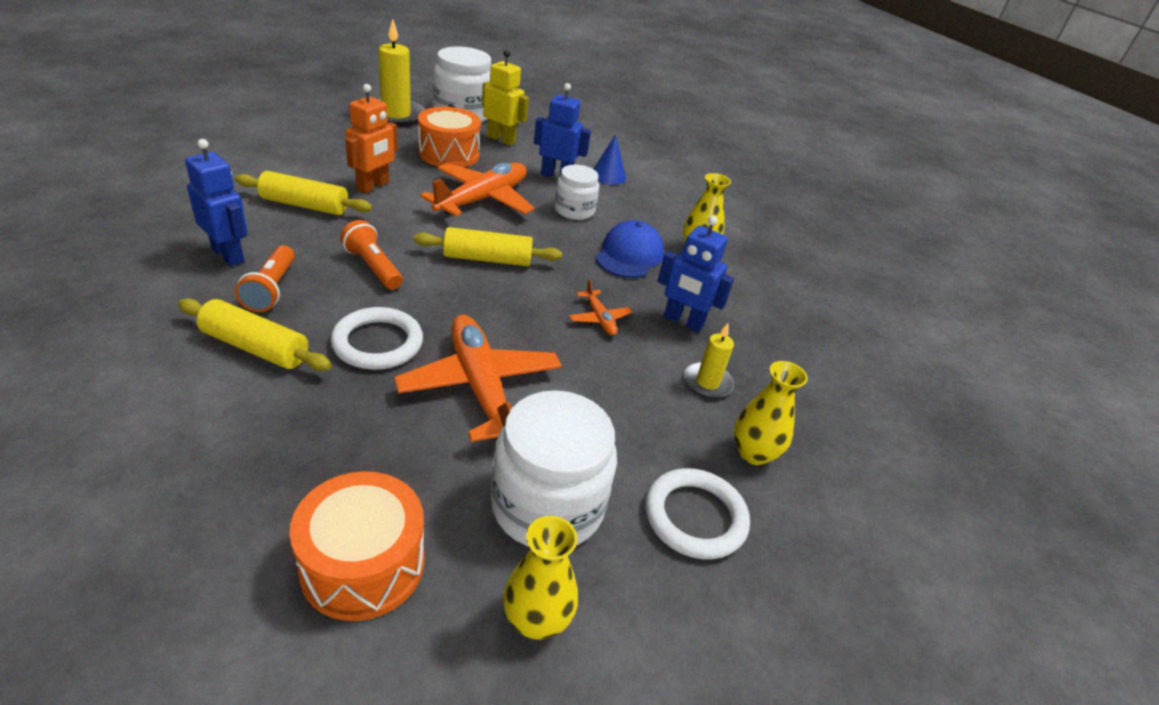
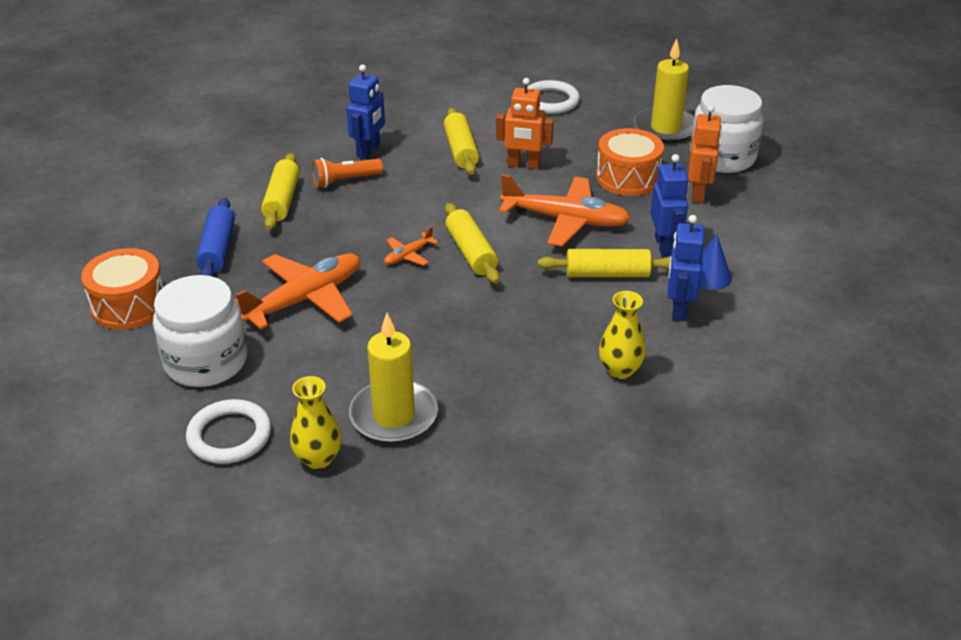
camera: 75 degrees right, 0 degrees up
(308, 434) = (217, 249): none -> blue rolling pin
(373, 267) = (408, 207): orange flashlight -> none
(377, 343) = (321, 241): white ring -> white ring (550, 101)
(501, 139) = (698, 194): yellow robot -> orange robot
(536, 620) = (114, 382): yellow vase -> none
(574, 210) = (607, 274): white jar -> yellow rolling pin
(599, 318) = (437, 333): orange plane -> orange plane (408, 255)
(629, 255) = (560, 327): blue cap -> none
(683, 322) = (475, 384): blue robot -> blue robot (678, 309)
(707, 383) = (394, 415): yellow candle -> yellow candle, size x1.81

